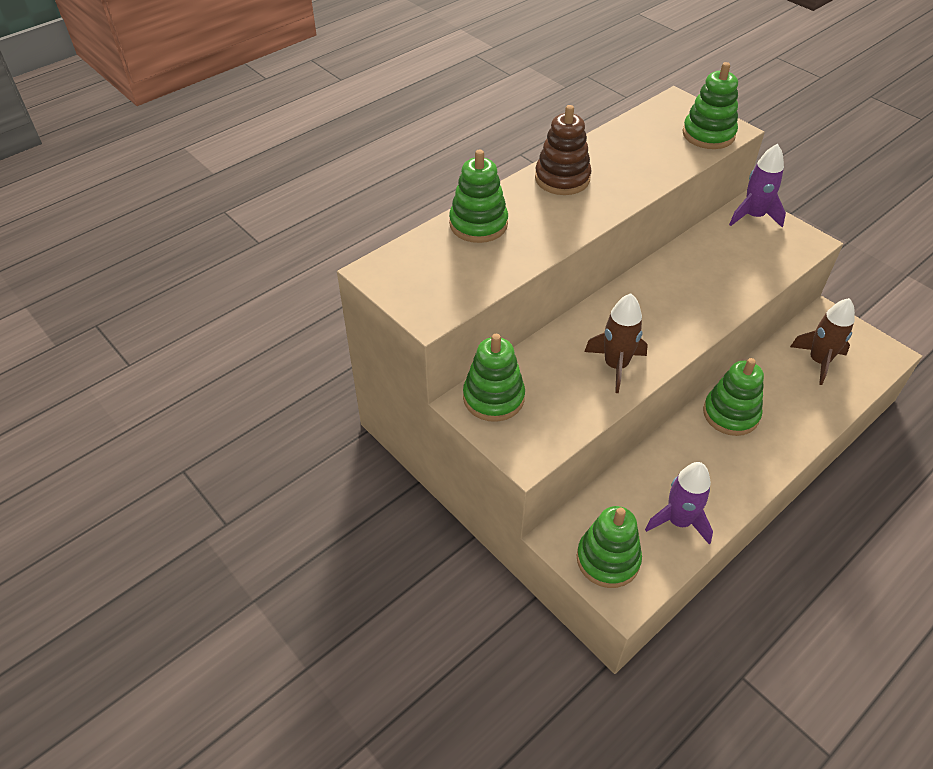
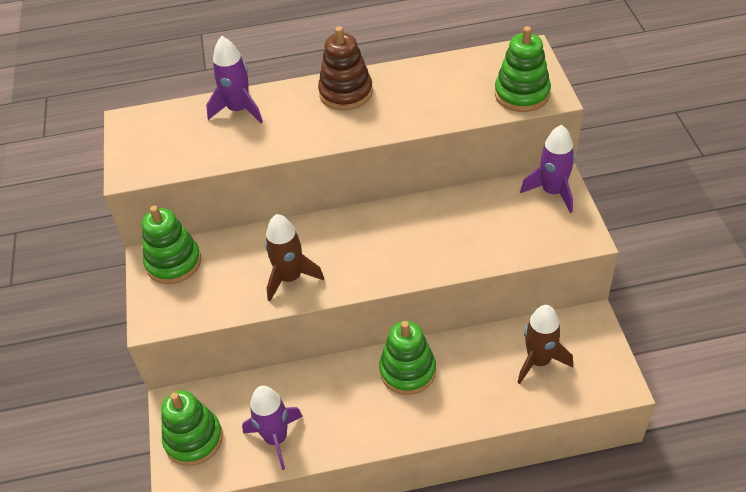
camera: 35 degrees right, 0 degrees up
(478, 224) = (239, 110): green stacking toy -> purple rocket

